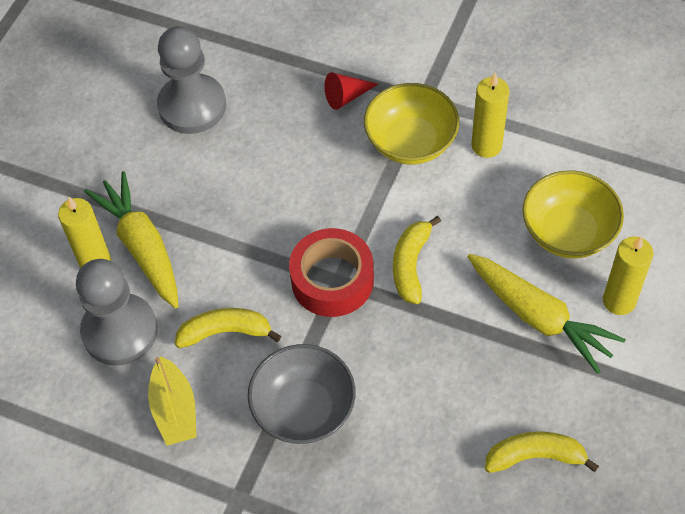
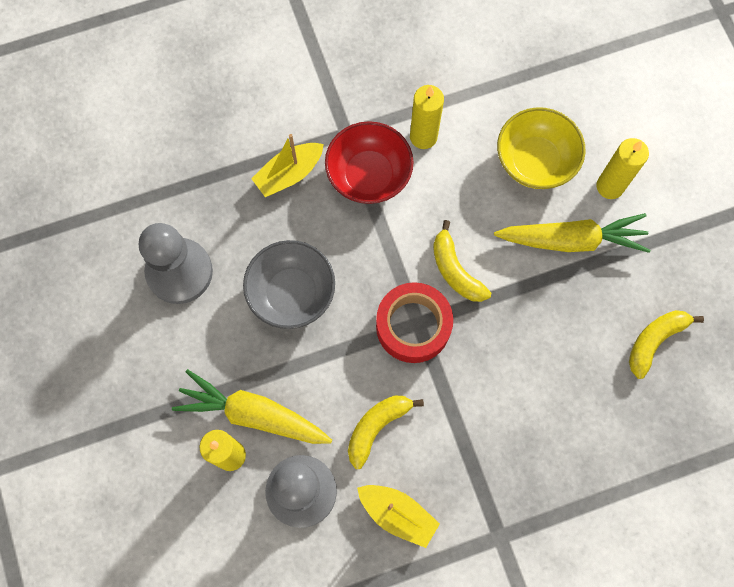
camera: 45 degrees left, 15 degrees up
(304, 409) = (483, 436): grey bowl -> grey bowl (292, 293)
(346, 96) = (289, 174): red cone -> yellow boat
(411, 142) = (369, 175): yellow bowl -> red bowl

